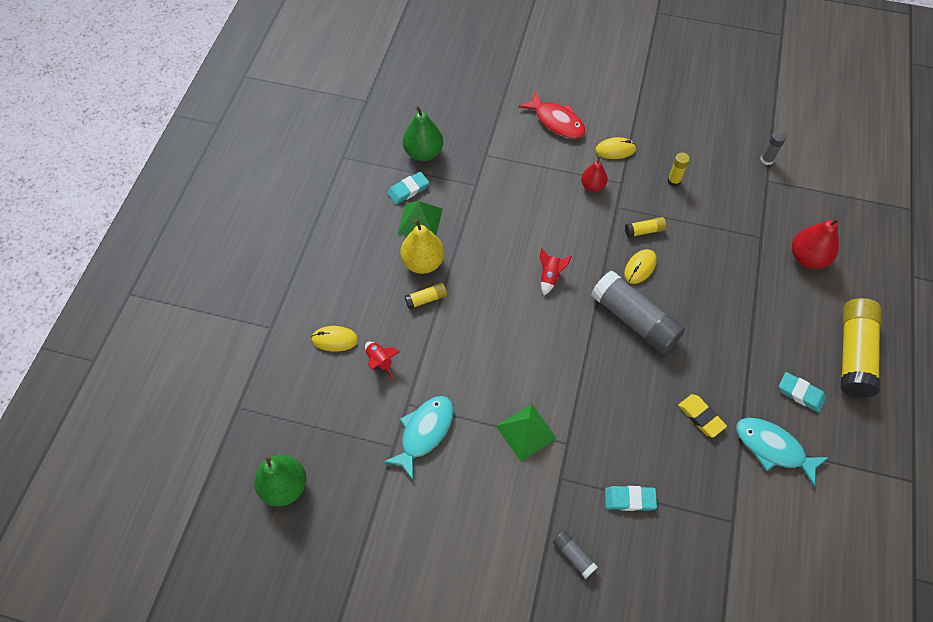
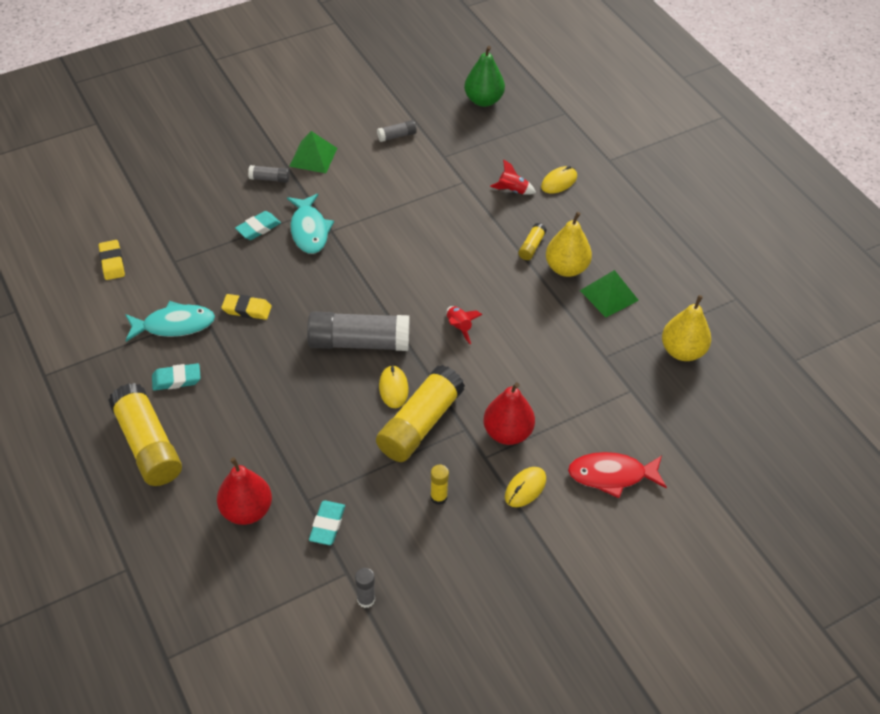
camera: 135 degrees right, 10 degrees down
(408, 190) = (650, 311): turquoise eraser -> turquoise eraser (327, 525)
(408, 509) = (397, 136): none -> grey glue stick
(423, 153) = (682, 351): green pear -> yellow pear
(424, 432) = (433, 175): turquoise fish -> turquoise fish (309, 230)
(526, 432) = (366, 218): green pyramid -> green pyramid (313, 157)
(592, 186) = (507, 433): red pear -> red pear, size x1.58
(644, 231) = (420, 424): yellow glue stick -> yellow glue stick, size x2.26
(793, 568) = (112, 262): none -> yellow eraser

